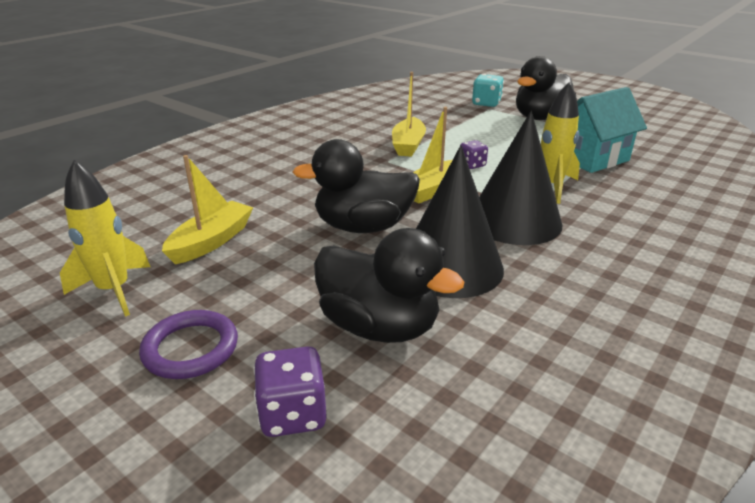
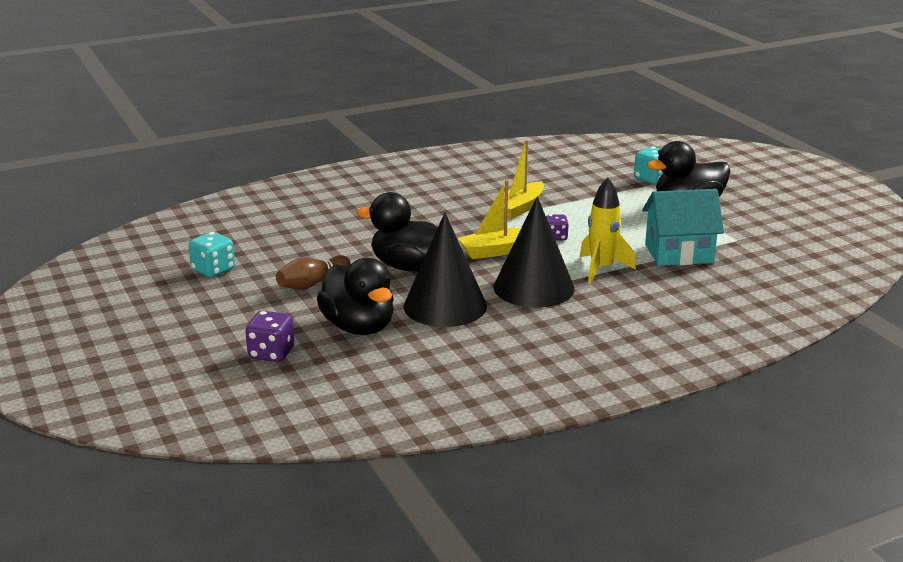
camera: 25 degrees right, 5 degrees down
(114, 291) = (213, 270): yellow rocket -> turquoise dice
(190, 348) = (238, 311): purple ring -> none
(211, 241) = (294, 253): yellow boat -> none
(266, 276) = (312, 283): none -> brown bowling pin

